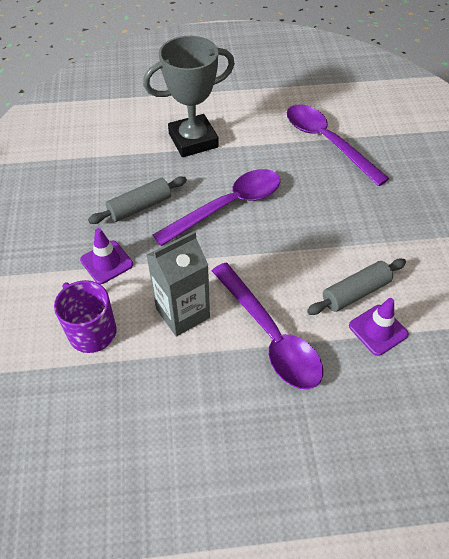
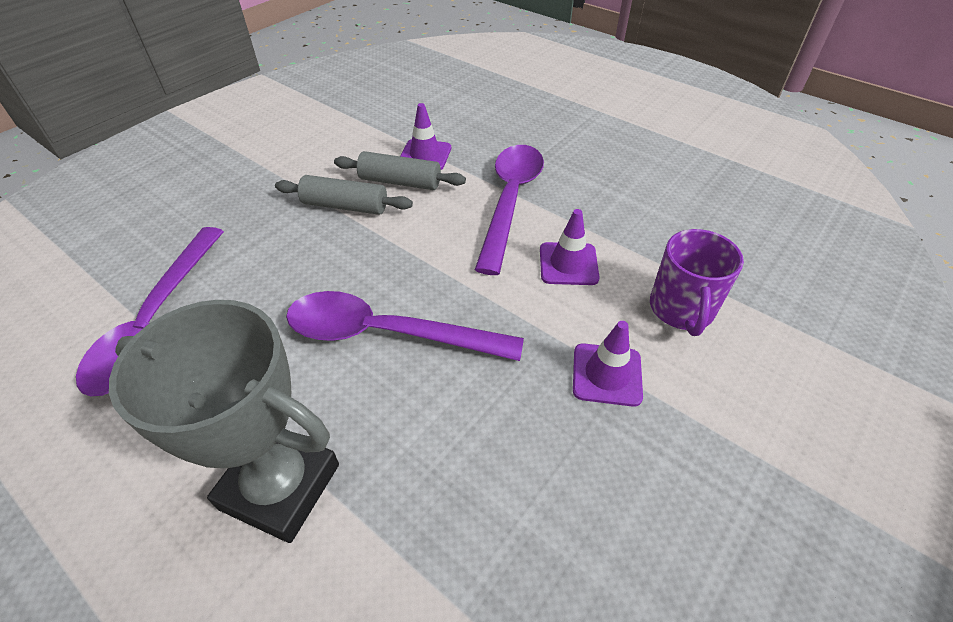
camera: 135 degrees left, 5 degrees down
(140, 207) = (491, 424): grey rolling pin -> grey rolling pin (345, 206)
(182, 313) = (568, 264): grey carton -> purple traffic cone

